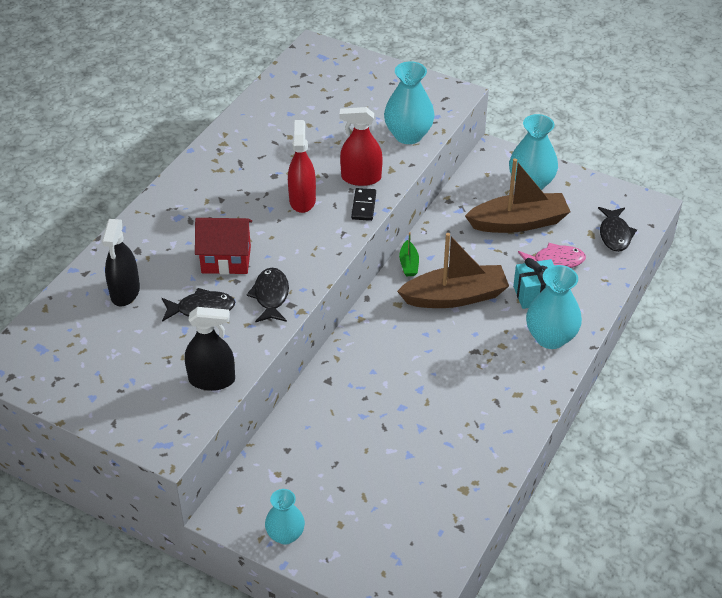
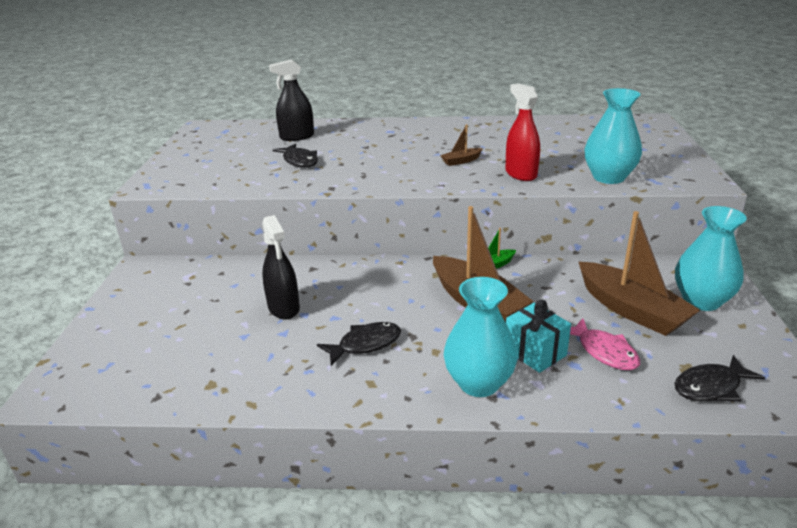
camera: 65 degrees right, 15 degrees down
(212, 380) = (224, 183): black spray bottle -> black spray bottle (284, 308)
(226, 260) = (361, 155): red house -> none
(271, 296) = (335, 178): black fish -> black fish (365, 344)
(285, 535) = (123, 299): turquoise vase -> none
(302, 200) = (461, 161): red spray bottle -> brown boat
(364, 206) = (486, 184): black domino -> none

